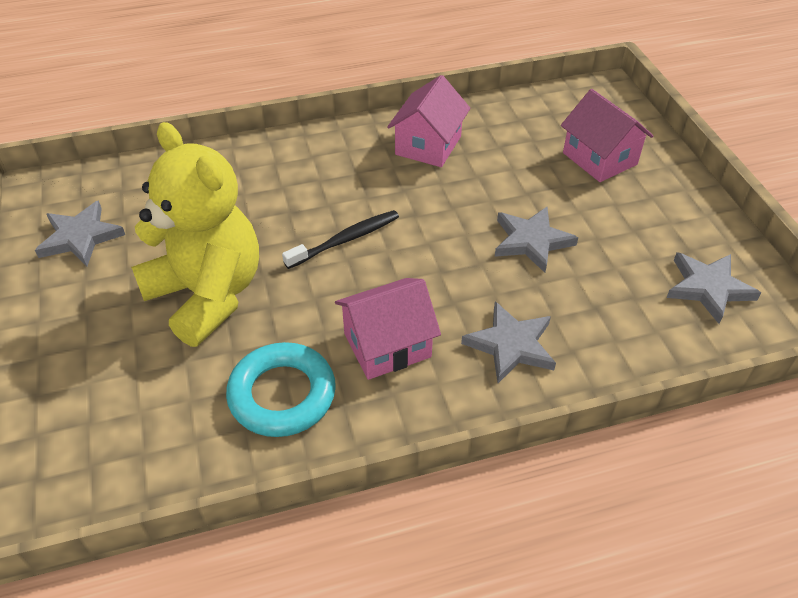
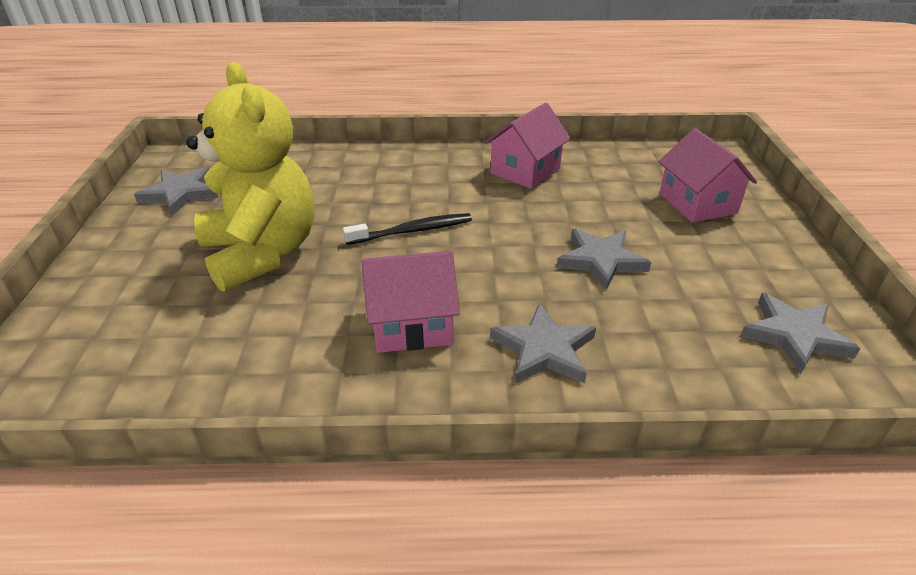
camera: 15 degrees right, 10 degrees down
(282, 395) = (284, 349): turquoise ring -> none

